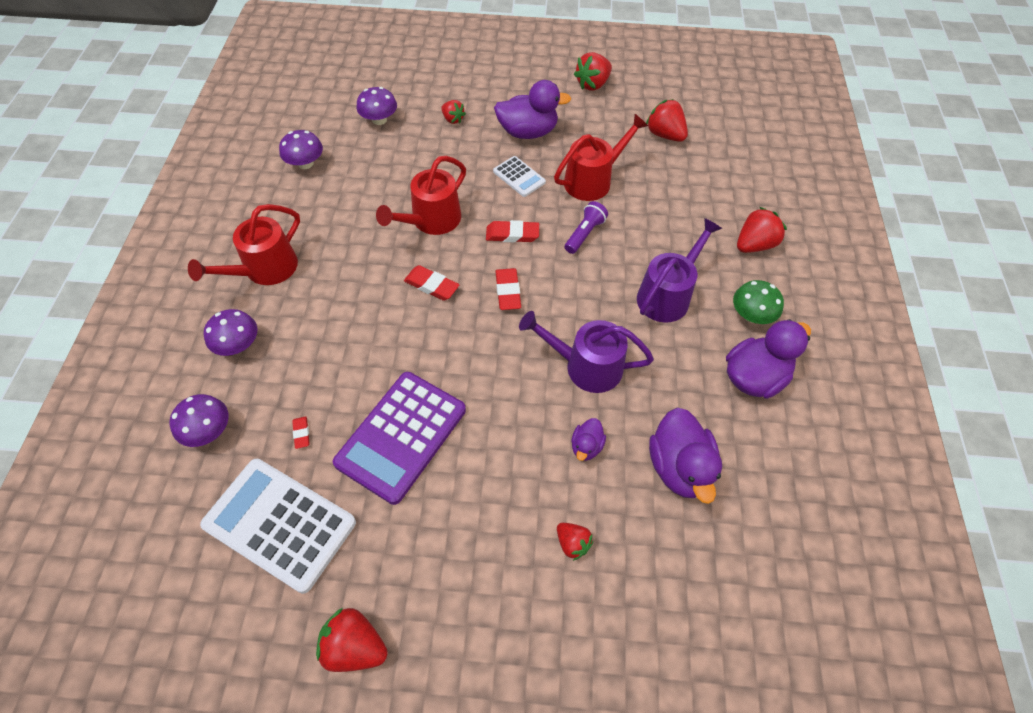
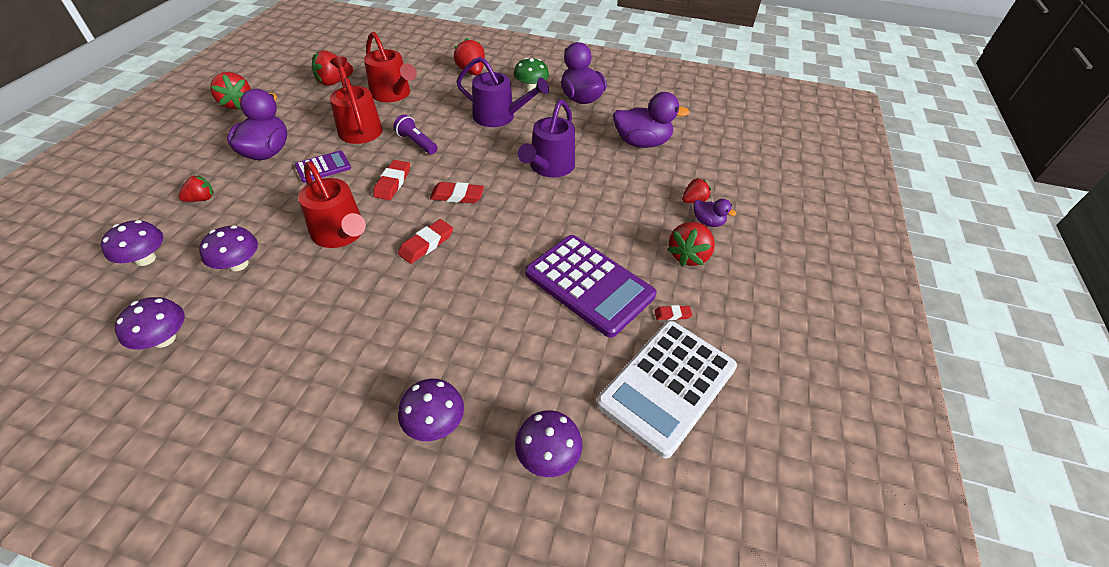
camera: 80 degrees left, 10 degrees down
(265, 269) = (327, 390): red watering can -> red watering can (393, 94)
(301, 433) = (570, 362): red eraser -> red eraser (672, 314)
(355, 646) = (776, 334): red strawberry -> red strawberry (688, 256)
(383, 171) = (238, 264): none -> purple mushroom
(519, 177) = (323, 167): white calculator -> purple calculator
(586, 446) = (619, 180): purple duck -> purple duck (707, 222)
(667, 295) = (499, 117): purple watering can -> purple watering can turned 150 degrees clockwise

